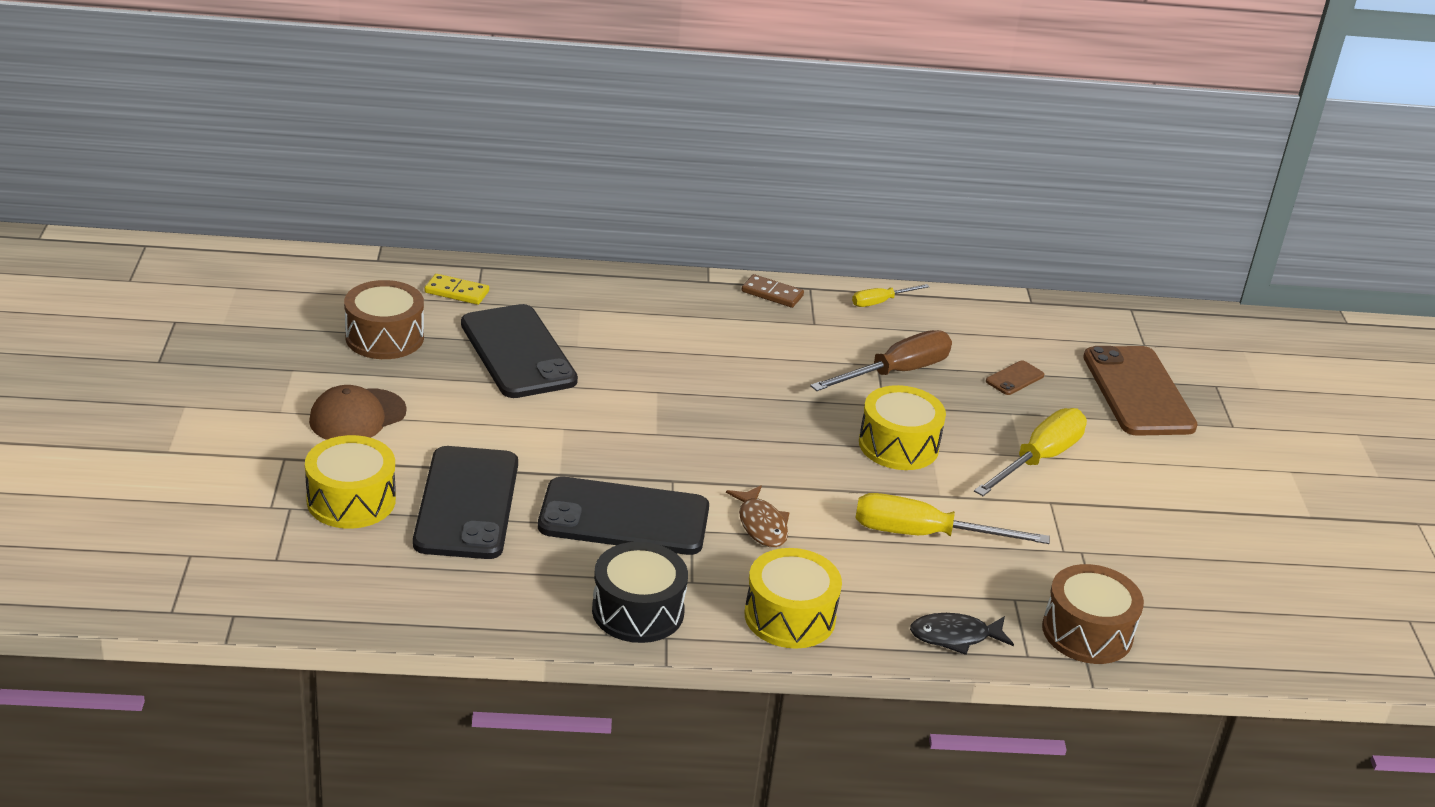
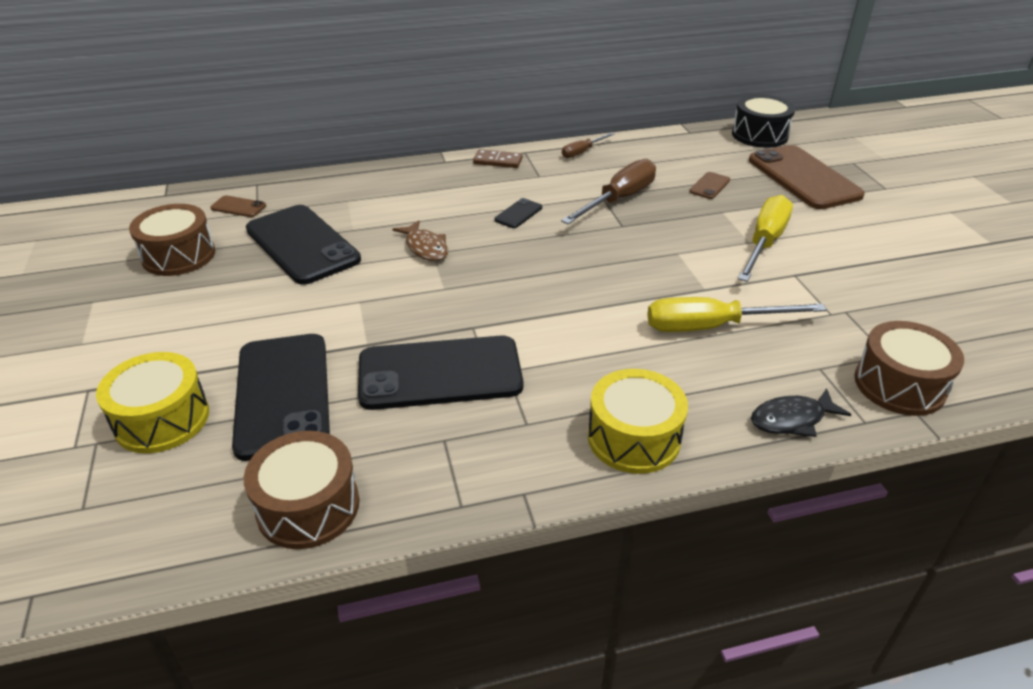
camera: 10 degrees left, 5 degrees up
(357, 416) = (160, 332): brown cap -> none
(456, 292) = (238, 207): yellow domino -> brown phone
(470, 603) = (308, 506): none -> brown drum
(638, 611) = (485, 470): black drum -> black drum (759, 135)
(761, 525) = (568, 350): brown fish -> brown fish (425, 247)
(770, 366) = (518, 214): none -> black phone
(880, 302) = (582, 152): yellow screwdriver -> brown screwdriver
(898, 445) = (650, 255): yellow drum -> none

